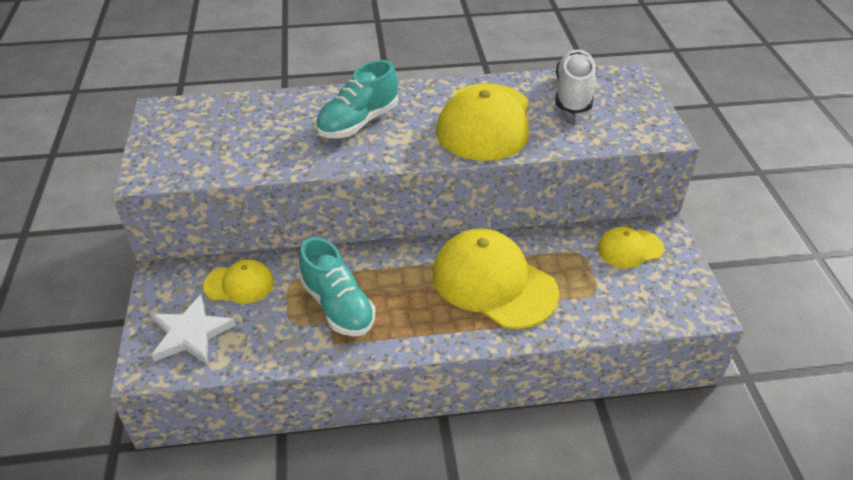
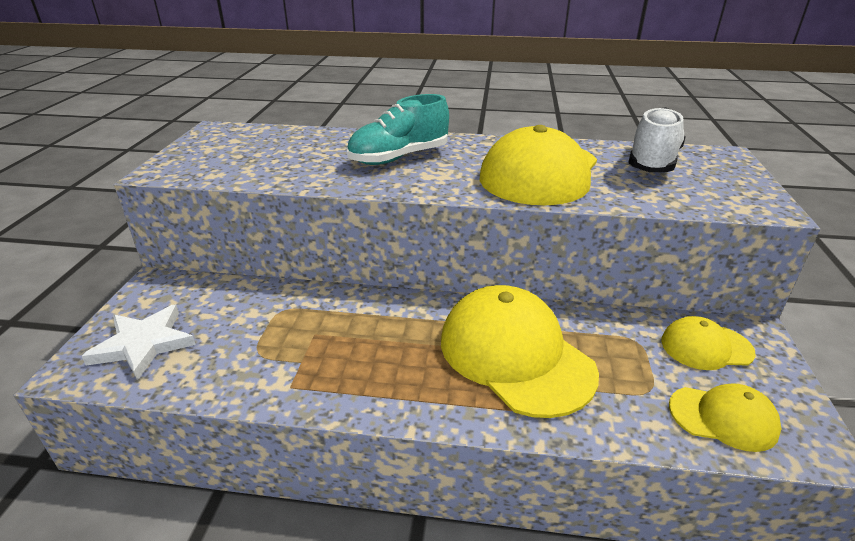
camera: 15 degrees right, 10 degrees down
(239, 284) = (225, 304): yellow cap -> yellow cap (723, 418)
(338, 306) = (317, 346): turquoise shoe -> none

